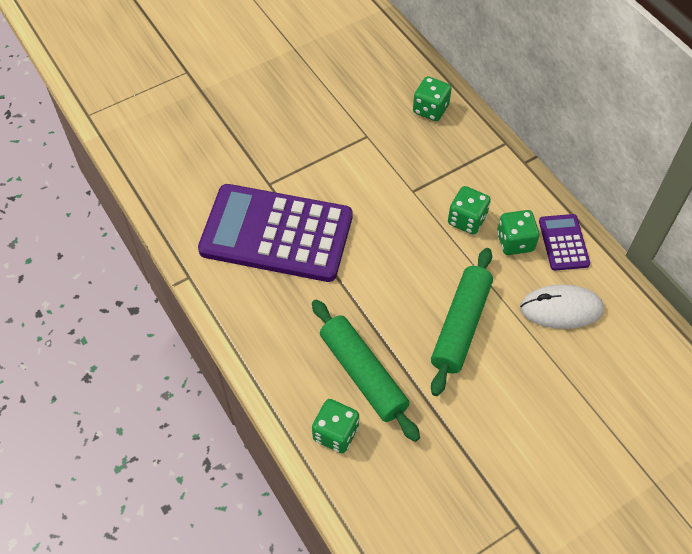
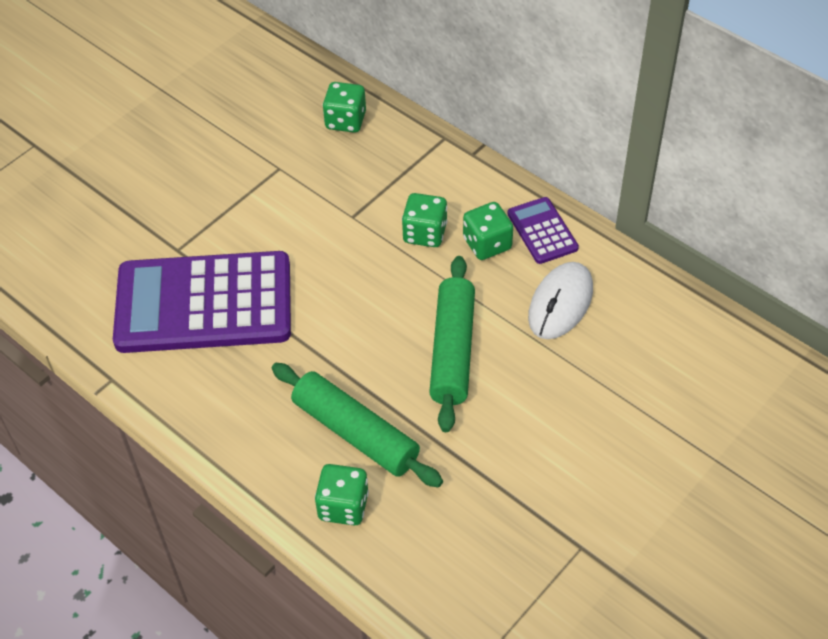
camera: 15 degrees left, 5 degrees down
(561, 309) = (560, 303): white mouse -> white mouse turned 45 degrees counterclockwise

